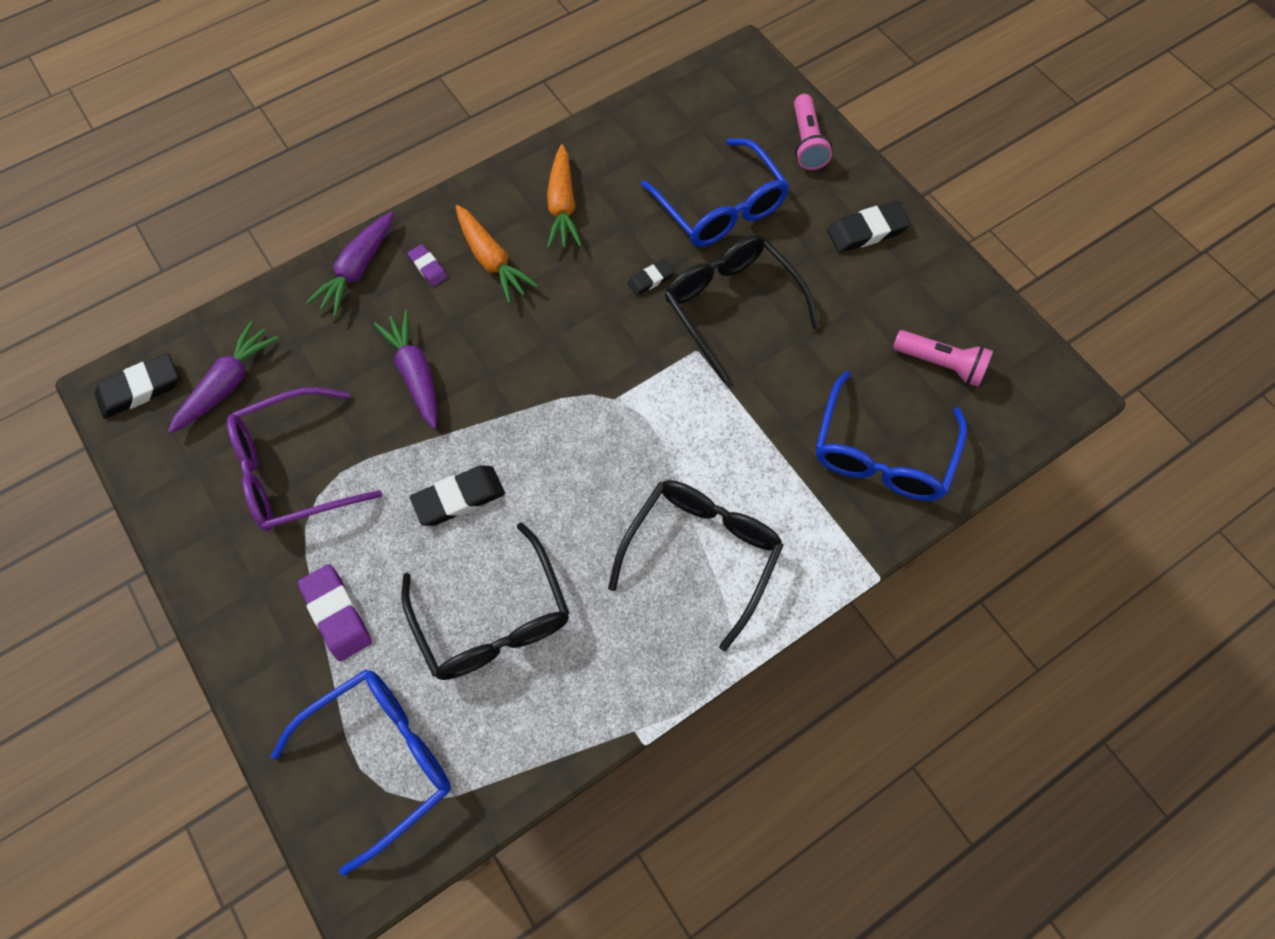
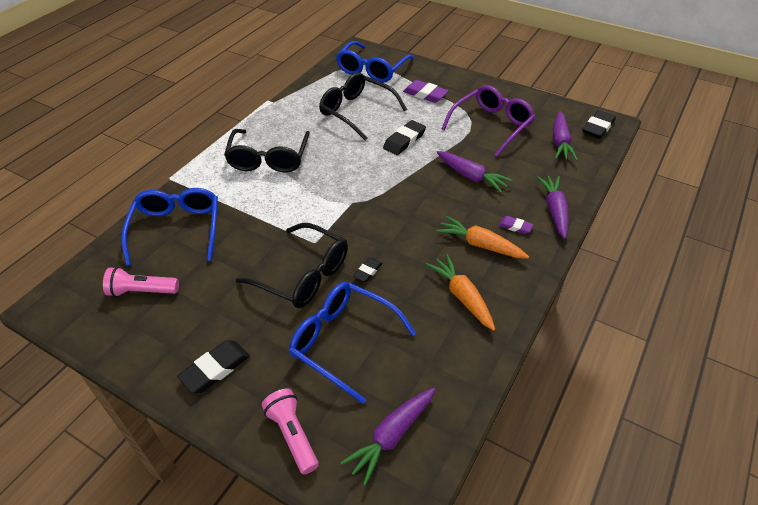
camera: 155 degrees right, 20 degrees down
(717, 109) = (391, 436): none -> purple carrot

